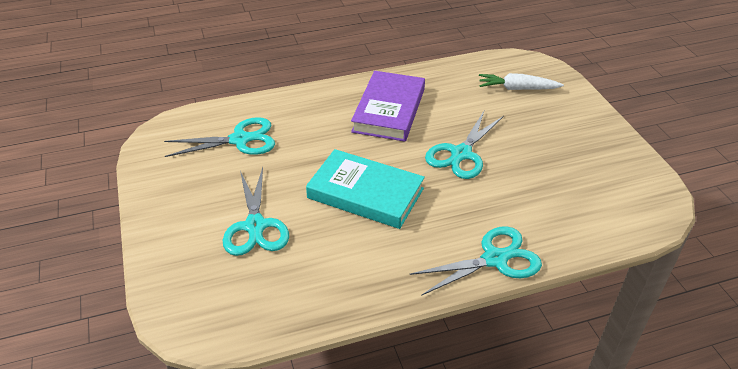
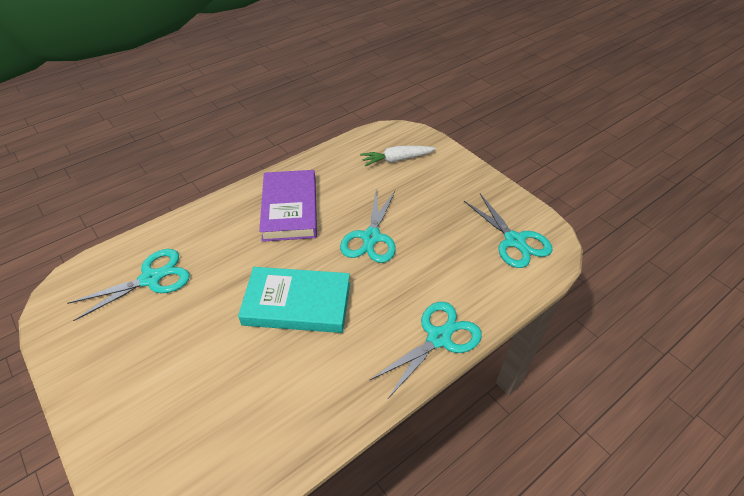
camera: 20 degrees left, 5 degrees up
(255, 226) = (198, 373): turquoise scissors -> turquoise scissors (514, 241)

